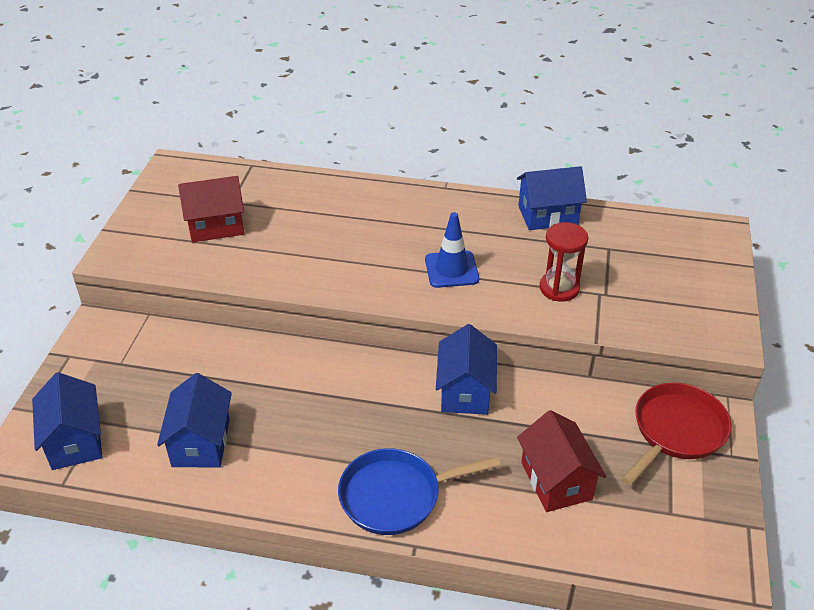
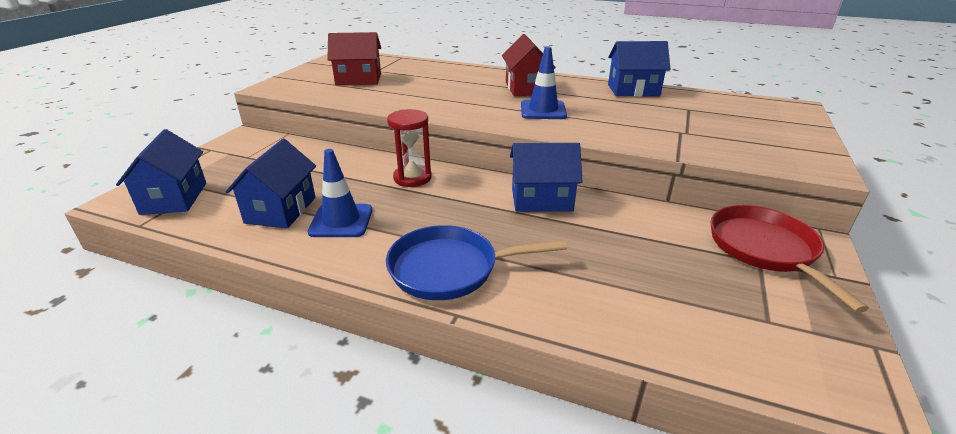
camera: 10 degrees right, 10 degrees down
(270, 449) = (341, 221): none -> blue traffic cone
(465, 391) = (541, 199): blue house -> blue house turned 75 degrees clockwise
(556, 481) = (628, 276): red house -> red house (526, 88)
(559, 288) = (641, 126): red hourglass -> red hourglass (412, 178)
(676, 431) = (765, 249): red pan -> red pan turned 60 degrees counterclockwise

